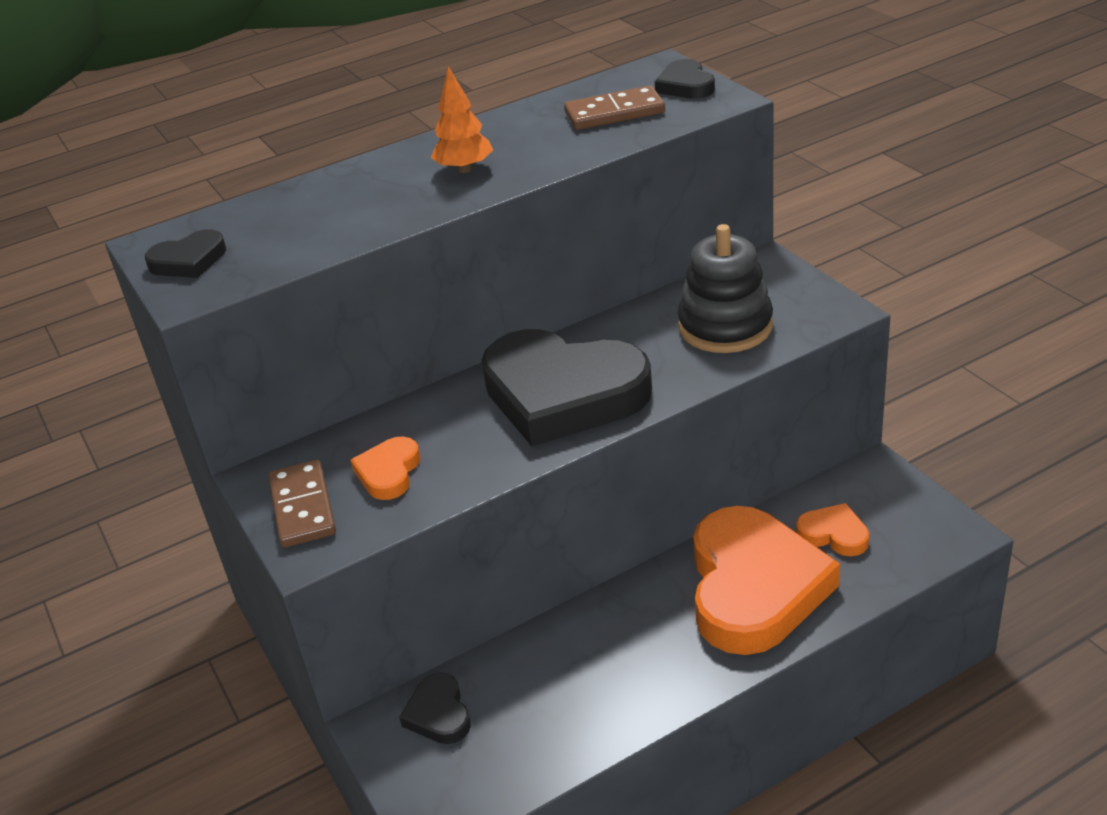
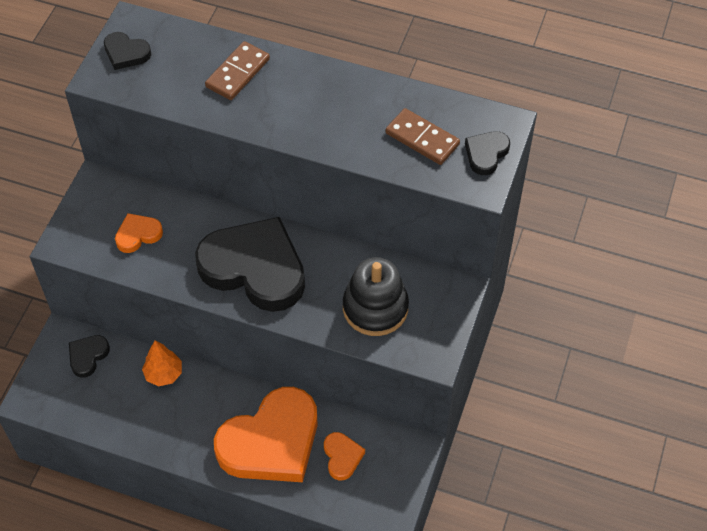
camera: 45 degrees right, 20 degrees up
(302, 507) = (88, 217): brown domino -> brown domino (237, 73)
(464, 169) = (301, 109): orange tree -> orange tree (164, 374)
(563, 394) = (255, 268): black heart -> black heart turned 135 degrees clockwise

